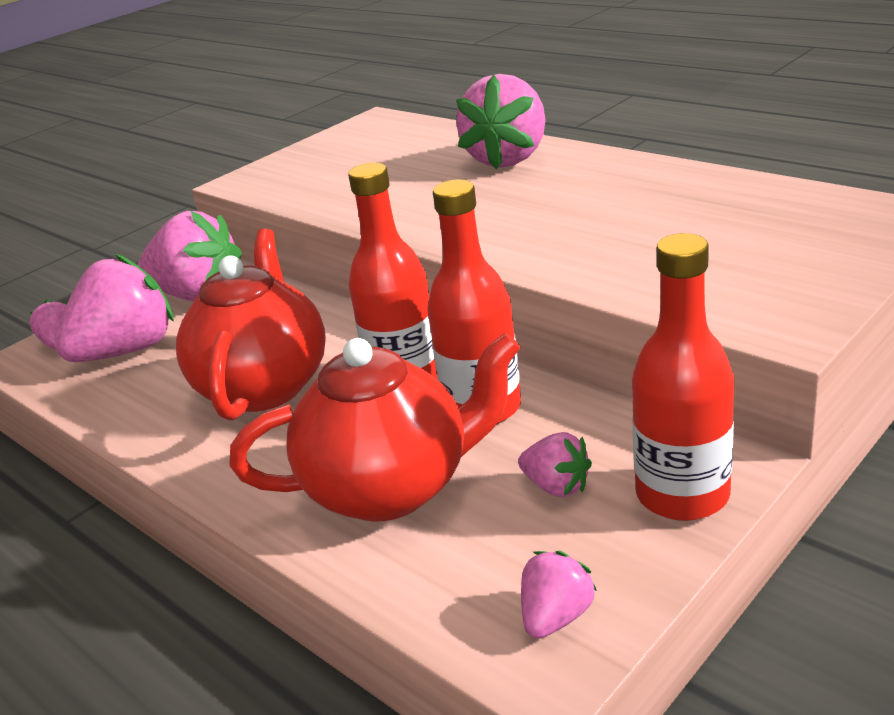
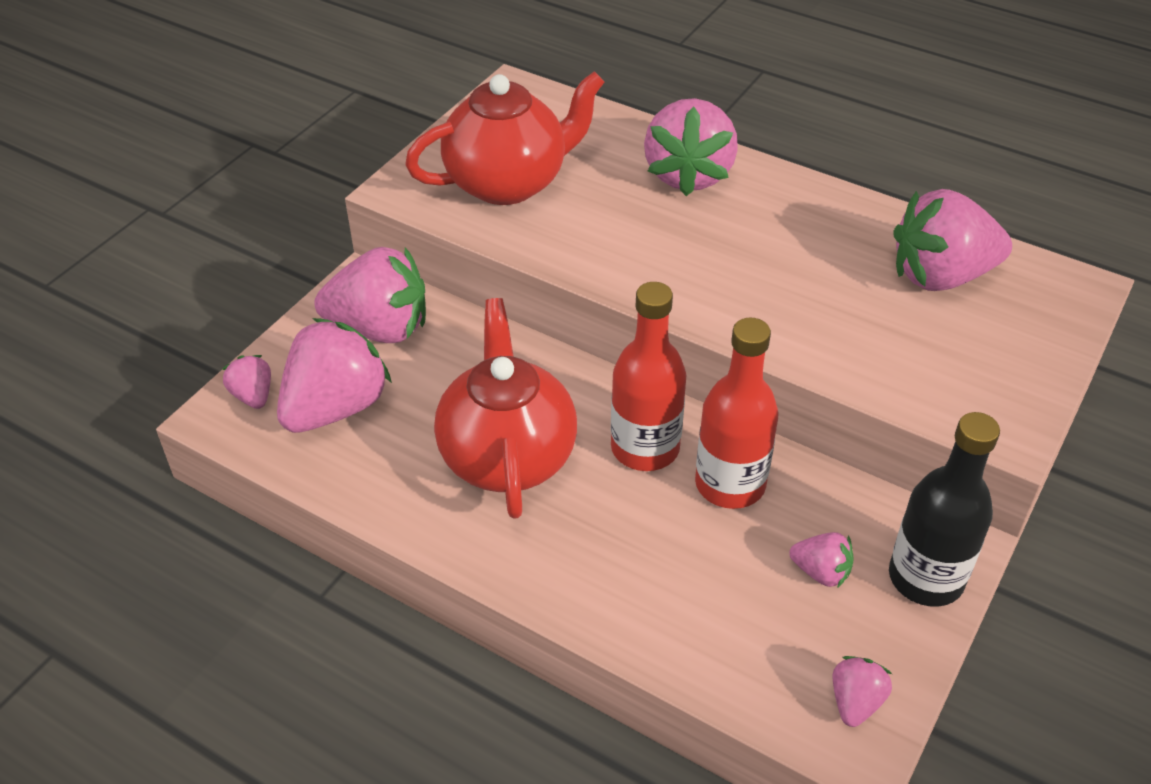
camera: 15 degrees left, 15 degrees up
(391, 488) = (677, 578): red teapot -> red teapot (508, 183)
(682, 495) = (925, 578): red bottle -> black bottle
(743, 212) = (940, 276): none -> pink strawberry

